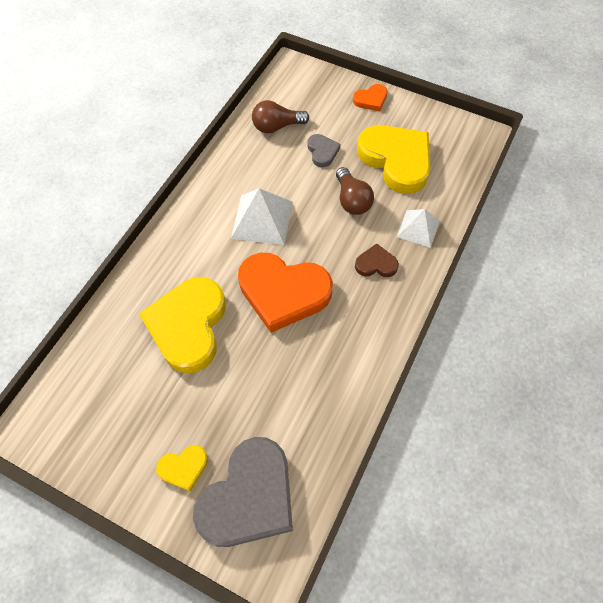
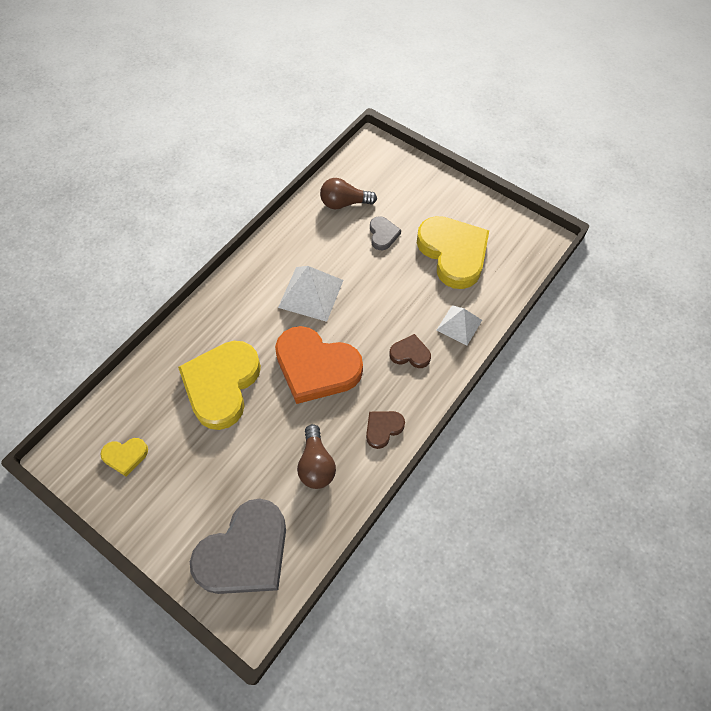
camera: 10 degrees right, 0 degrees up
(184, 468) = (192, 515): yellow heart -> yellow heart (125, 456)
(352, 200) = (401, 287): brown light bulb -> brown light bulb (316, 464)
(365, 343) = (383, 428): none -> brown heart
(371, 99) = (442, 188): orange heart -> none

